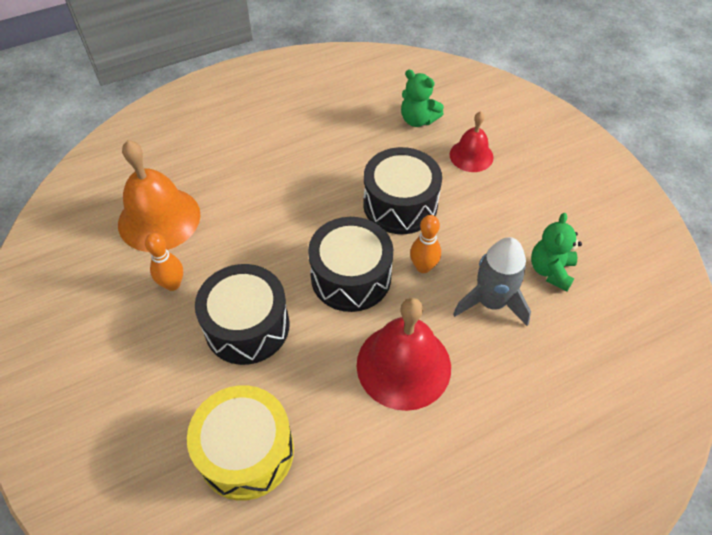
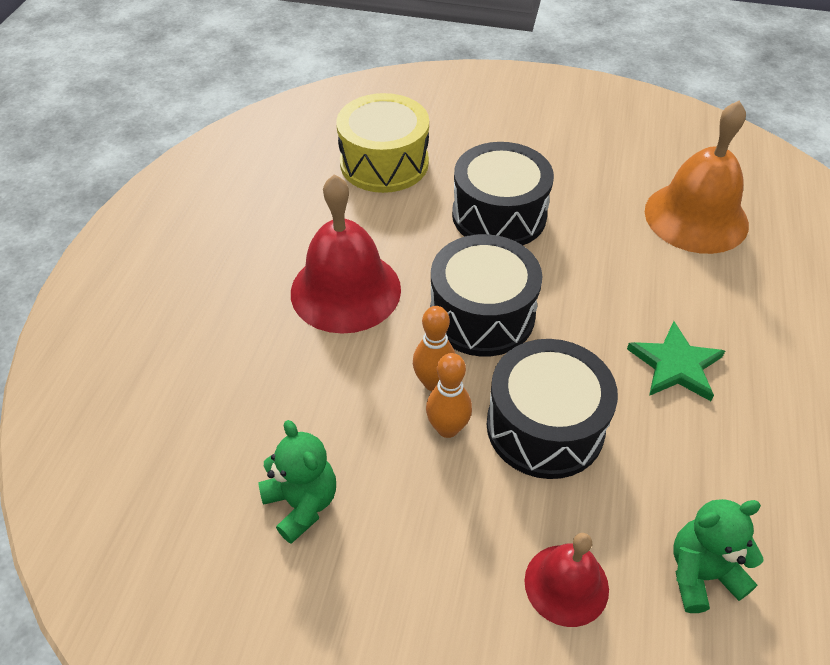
camera: 130 degrees right, 5 degrees down
(172, 284) = (595, 192): orange bowling pin -> orange bowling pin (447, 428)
(305, 175) = (675, 365): none -> green star
(491, 302) = (330, 409): grey rocket -> none

